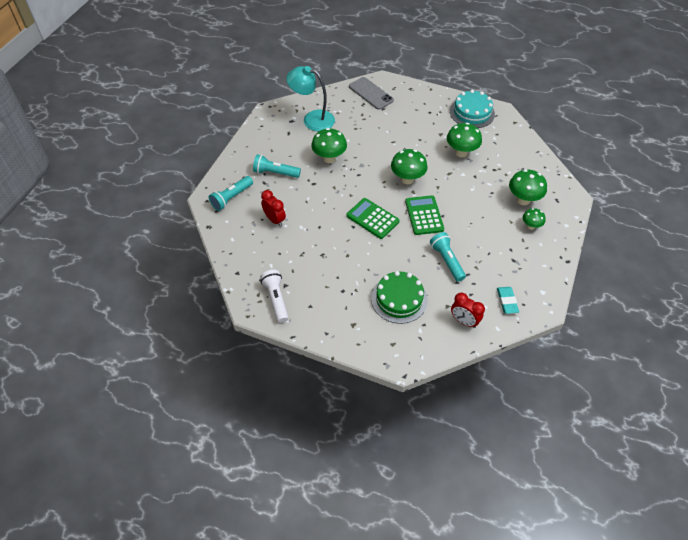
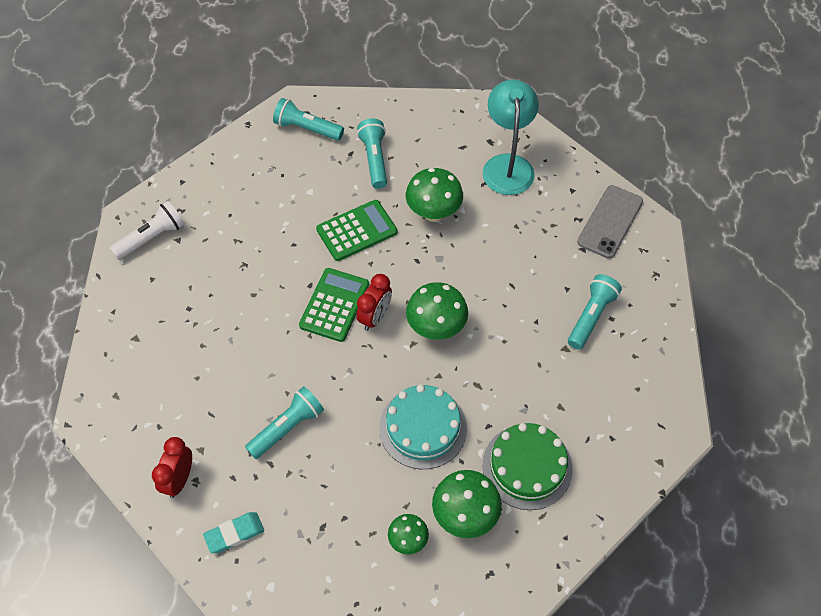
camera: 70 degrees right, 5 degrees up
(274, 220) = (286, 189): red clock -> red clock (375, 317)
(399, 299) = (194, 382): green cake -> green cake (527, 466)
(424, 215) = (368, 372): green calculator -> green calculator (356, 231)
(425, 119) = (591, 317): none -> turquoise flashlight
(461, 152) = (535, 391): green mushroom -> none
(472, 112) = (647, 384): turquoise cake -> turquoise cake (423, 427)

